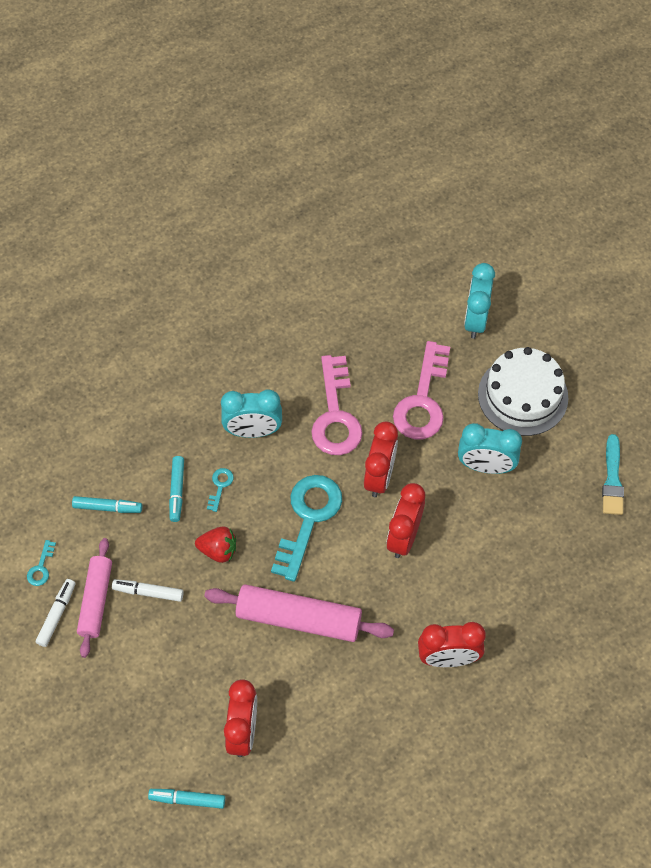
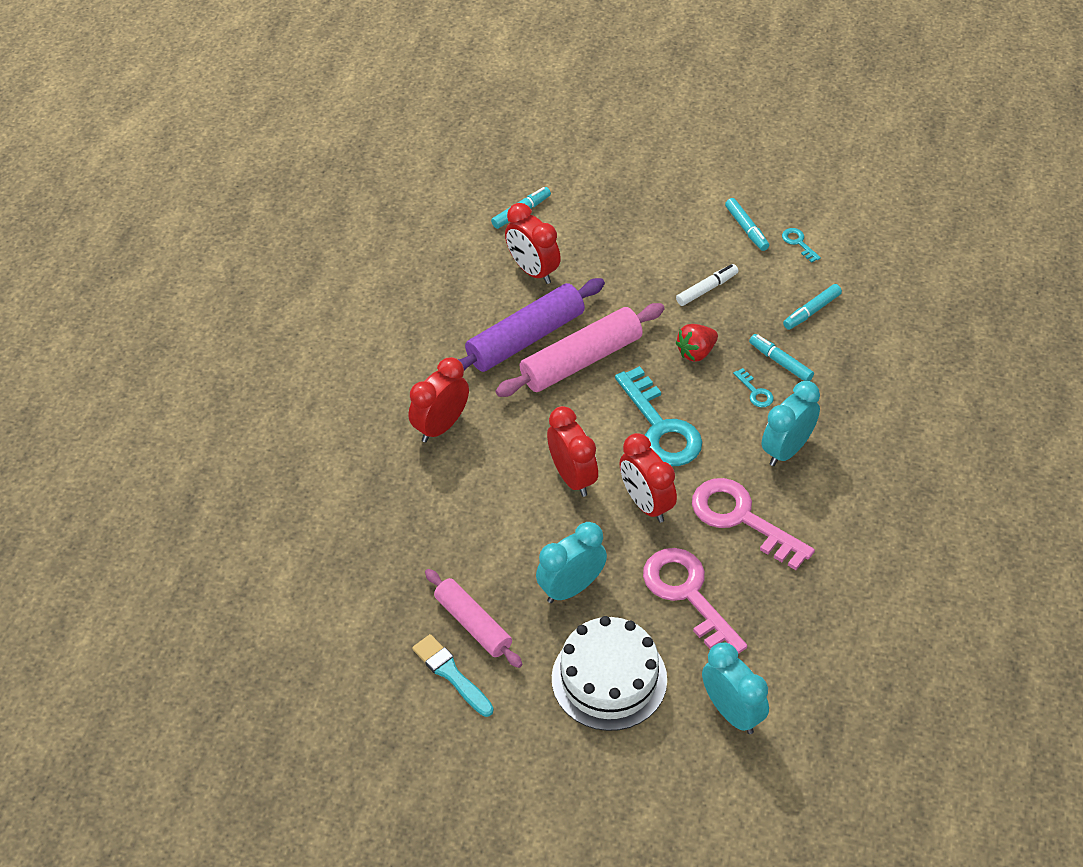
camera: 135 degrees right, 10 degrees down
(57, 615) = (746, 229): white marker -> turquoise marker
(96, 600) = (734, 256): pink rolling pin -> pink rolling pin (473, 624)
(315, 675) = (525, 338): none -> purple rolling pin

